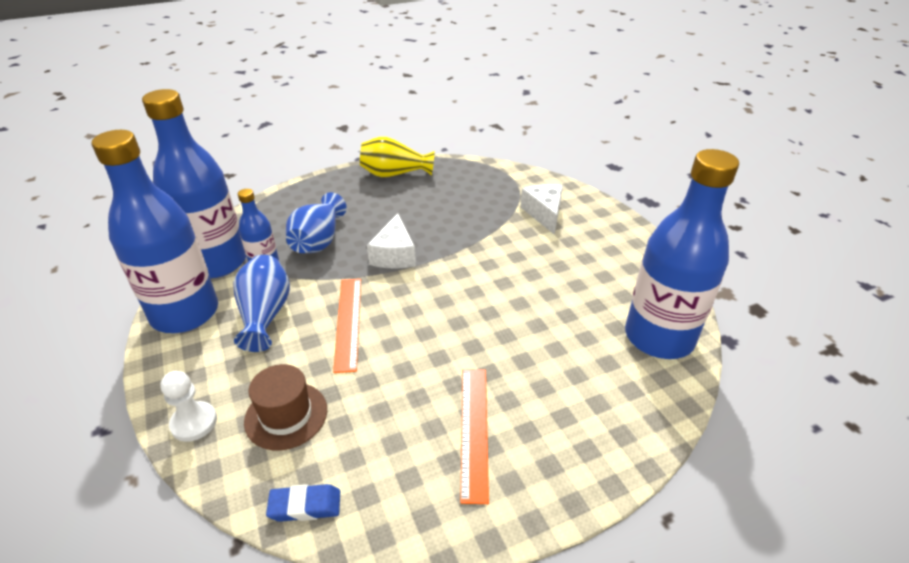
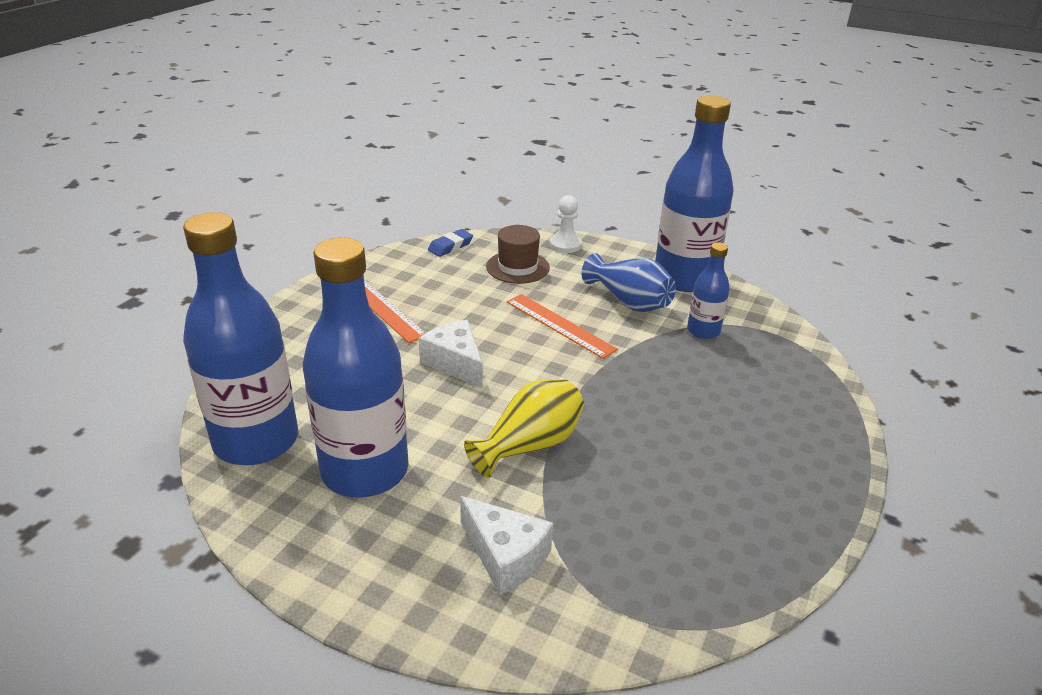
camera: 140 degrees right, 5 degrees down
(216, 262) = (741, 314): blue bottle -> blue bottle (365, 471)
(318, 241) = (702, 372): blue vase -> none
(394, 174) = (791, 510): yellow vase -> yellow vase (529, 445)
(394, 255) = (610, 396): white cheese -> white cheese (455, 363)

